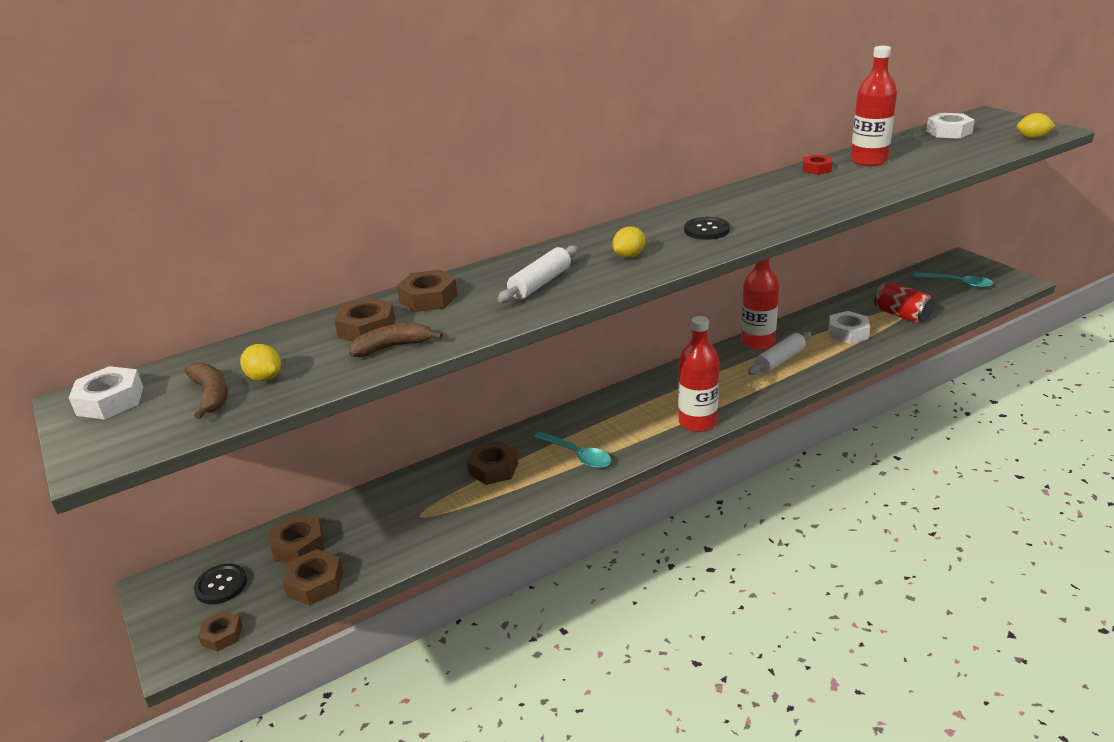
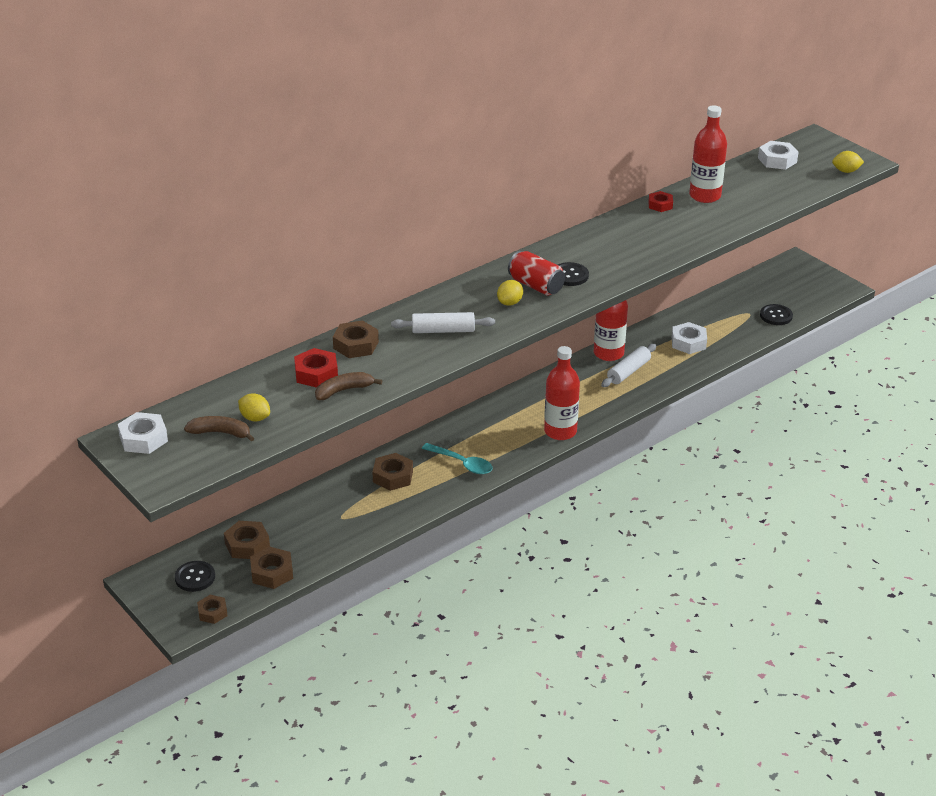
camera: 10 degrees left, 5 degrees up
(211, 395) = (221, 433): brown banana -> brown banana turned 45 degrees counterclockwise
(367, 328) = (316, 373): brown nut -> red nut
(540, 283) = (443, 330): white rolling pin -> white rolling pin turned 60 degrees clockwise
(901, 315) = (736, 324): red can -> red can (536, 286)
(946, 307) = (776, 316): none -> black button
(957, 283) = (789, 289): turquoise spoon -> none

